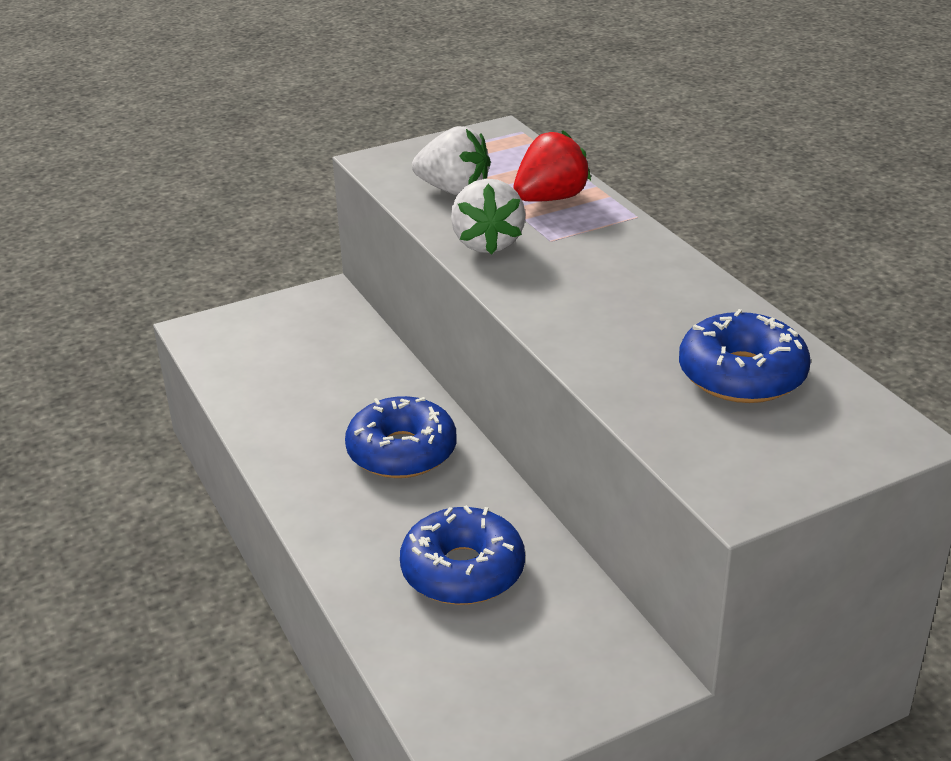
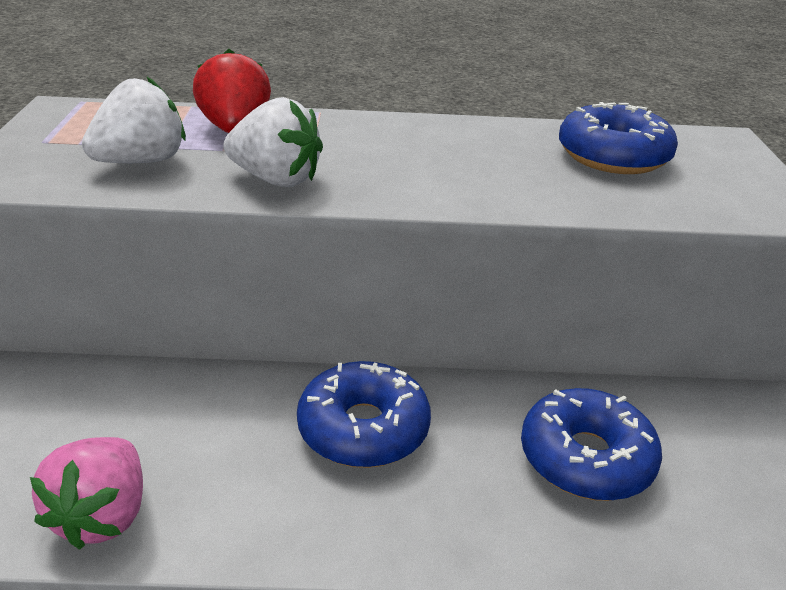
camera: 65 degrees left, 0 degrees up
(246, 385) = (102, 515): none -> pink strawberry

